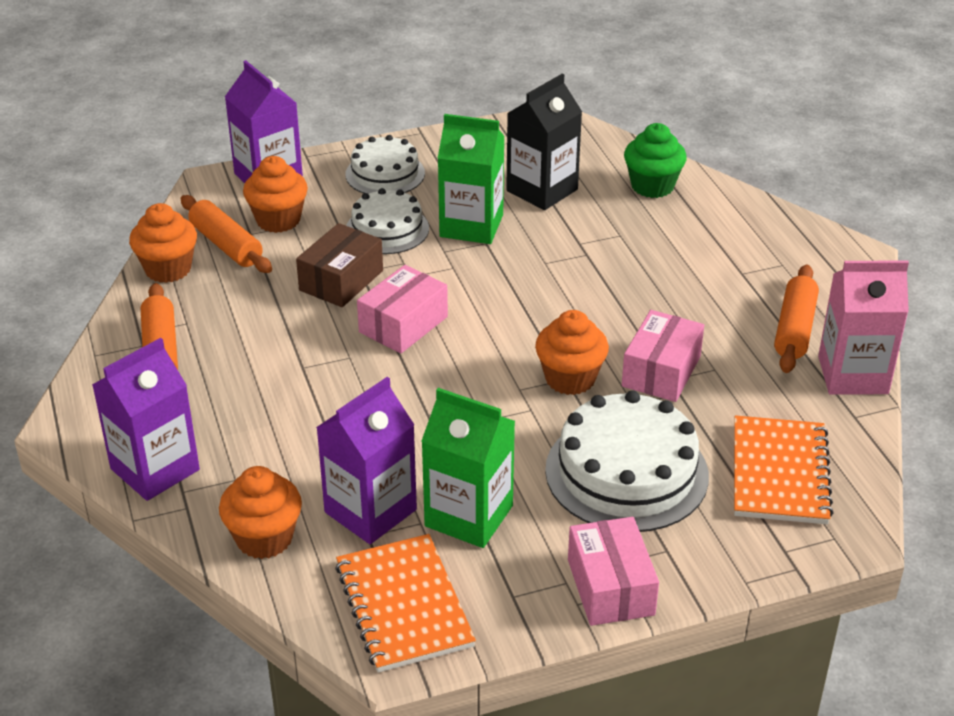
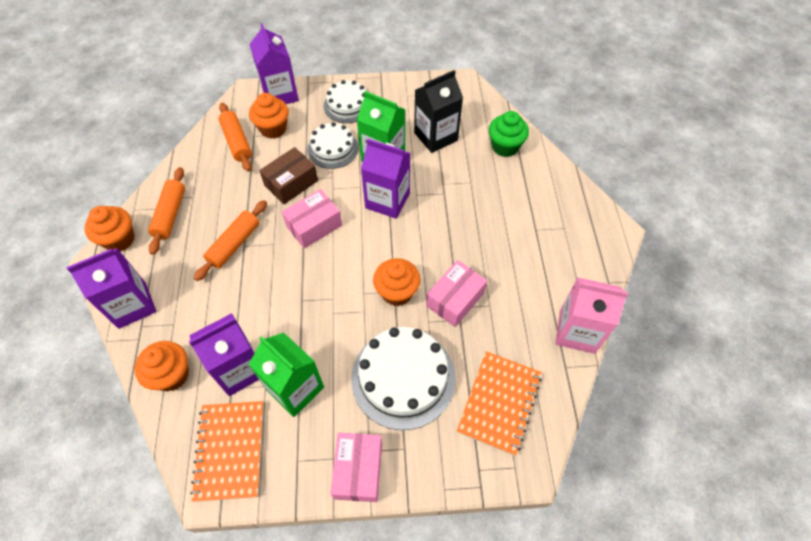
camera: 15 degrees right, 20 degrees up
(168, 269) = (198, 153): orange cupcake -> orange cupcake (119, 239)
(504, 276) = (387, 200): none -> purple carton
(794, 329) = (552, 284): orange rolling pin -> orange rolling pin (234, 244)

